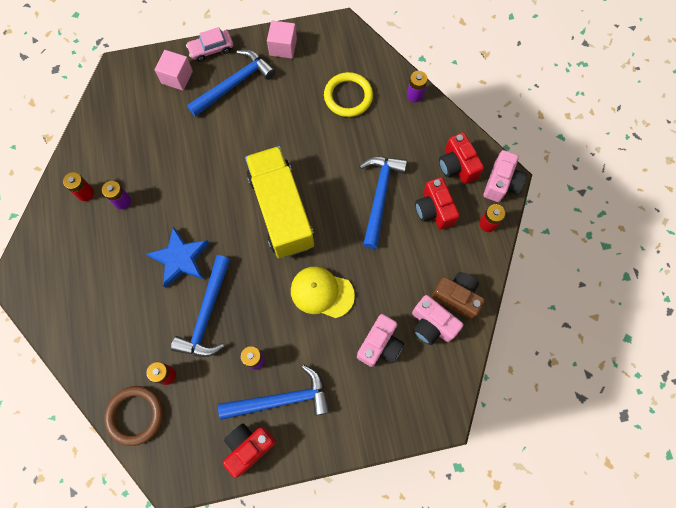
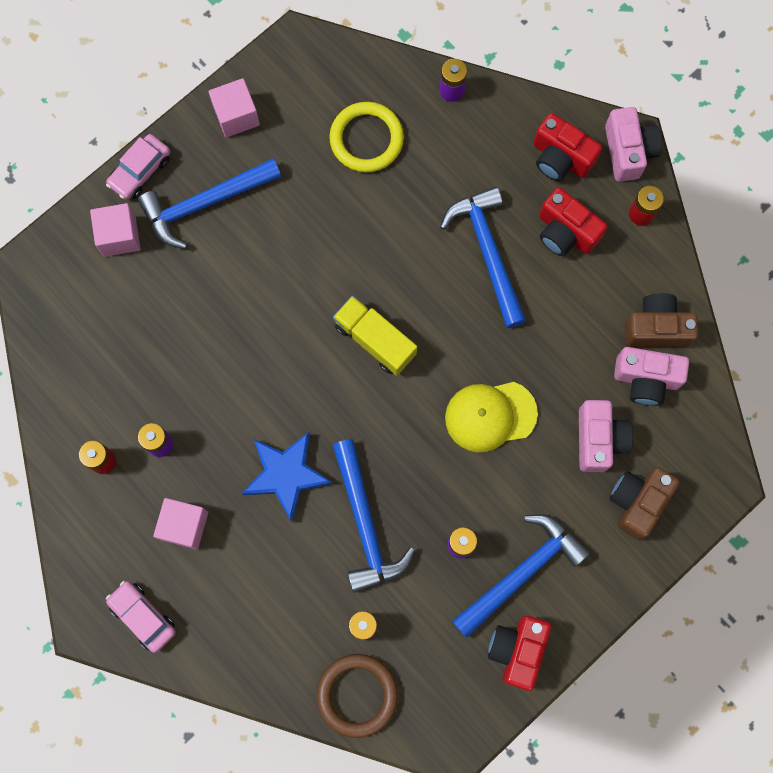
camera: 30 degrees left, 5 degrees up
(46, 293) = (143, 616): none -> pink car
(104, 255) = (184, 525): none -> pink cube
(235, 84) = (204, 203): blue hammer -> blue hammer turned 135 degrees counterclockwise
(281, 210) = (375, 340): yellow truck -> yellow truck, size x0.56
(381, 398) = (637, 502): none -> brown camera

